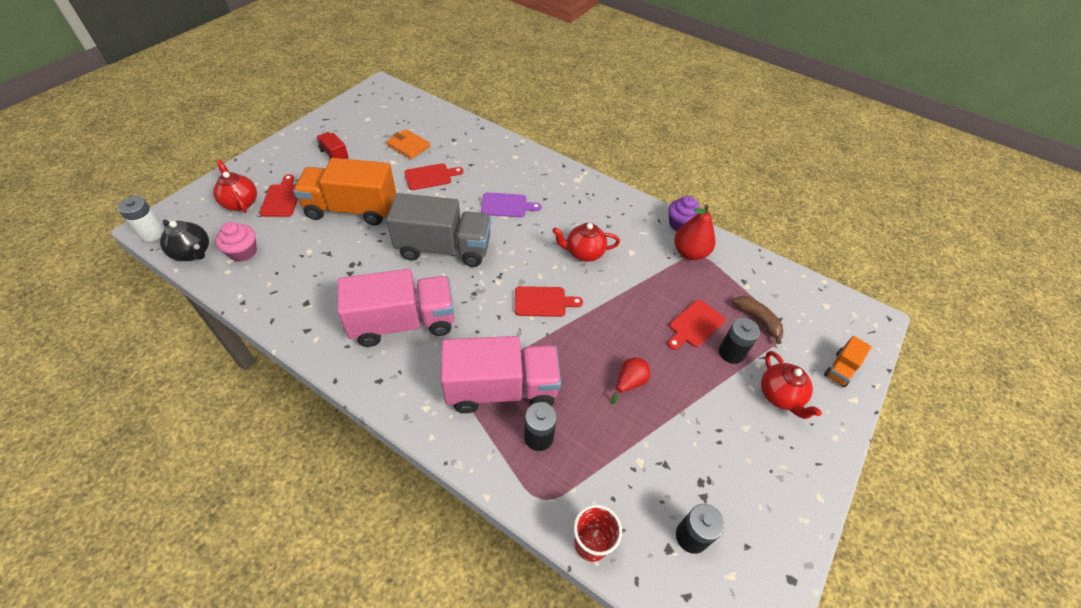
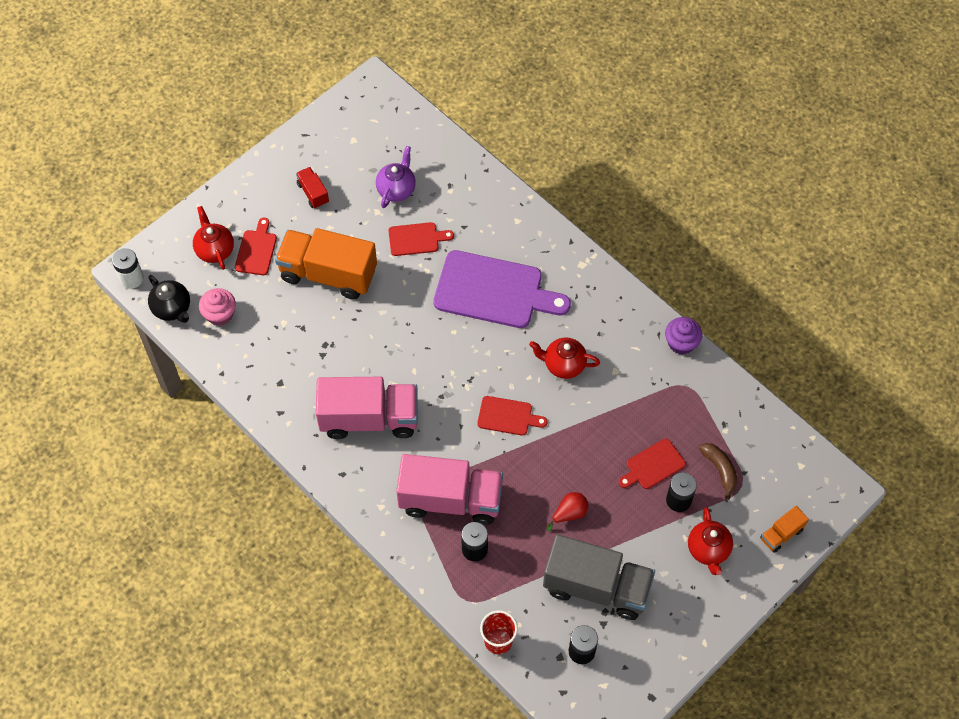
camera: 15 degrees right, 10 degrees up
(408, 146) = (396, 190): orange wallet -> purple teapot
(444, 248) = (419, 338): grey truck -> grey truck (596, 587)
(507, 205) = (494, 291): purple cutting board -> purple cutting board, size x2.03
(690, 253) = (678, 381): red pear -> none

